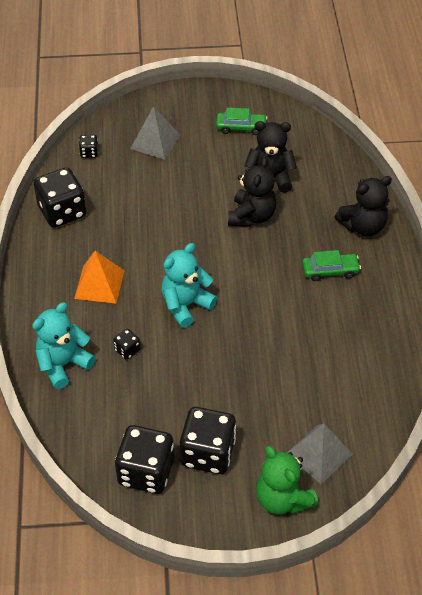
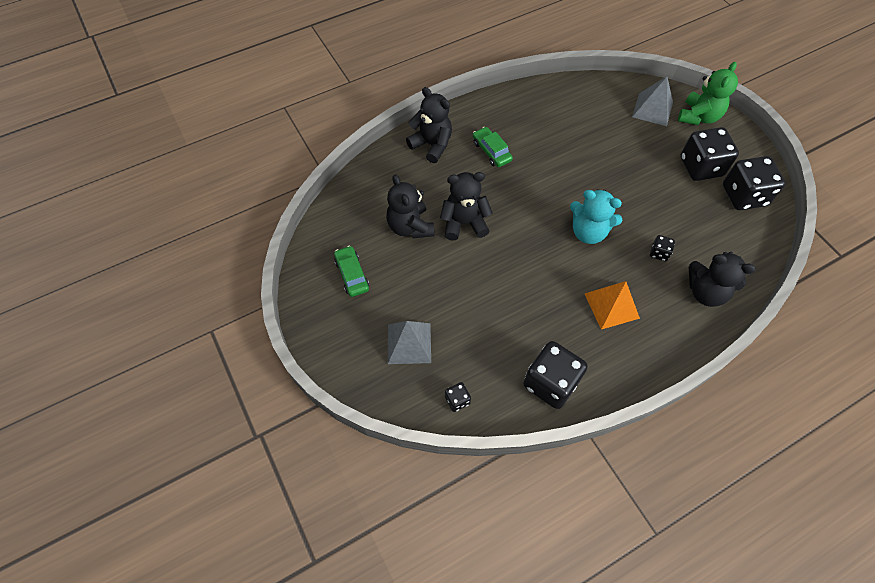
camera: 115 degrees left, 10 degrees up
(63, 364) = (705, 292): turquoise teddy bear -> black teddy bear

